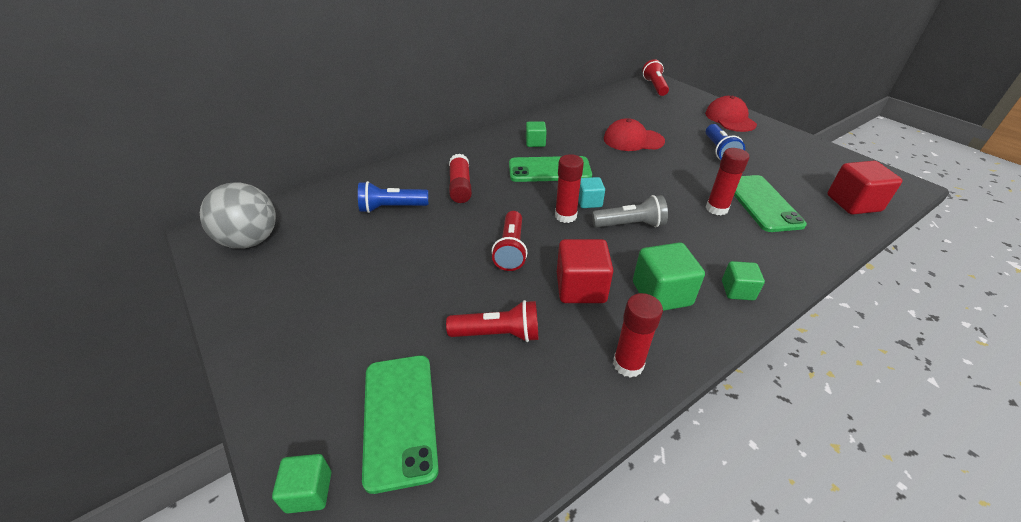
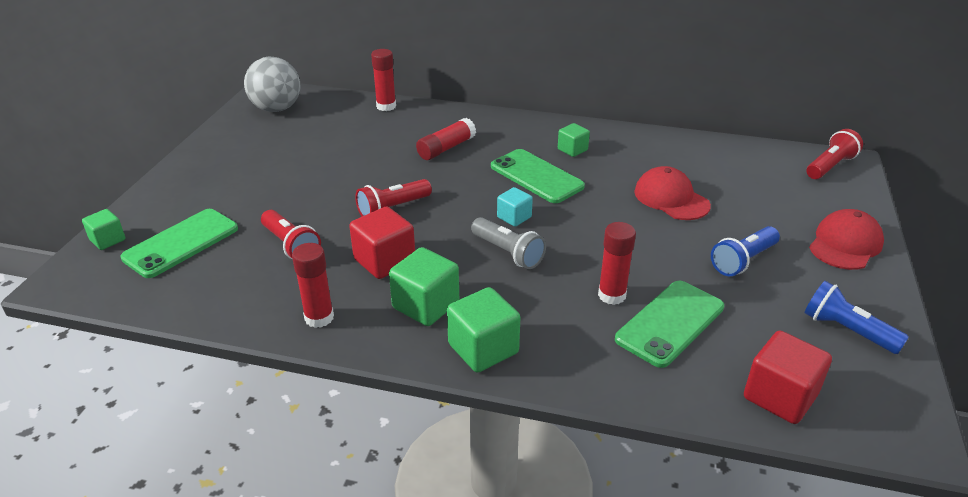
camera: 50 degrees right, 5 degrees down
(392, 208) = (378, 135): blue flashlight -> blue flashlight (847, 330)
(565, 216) = (474, 214): red glue stick -> red glue stick (386, 106)
(737, 290) = (483, 349): green cube -> green cube, size x1.68

